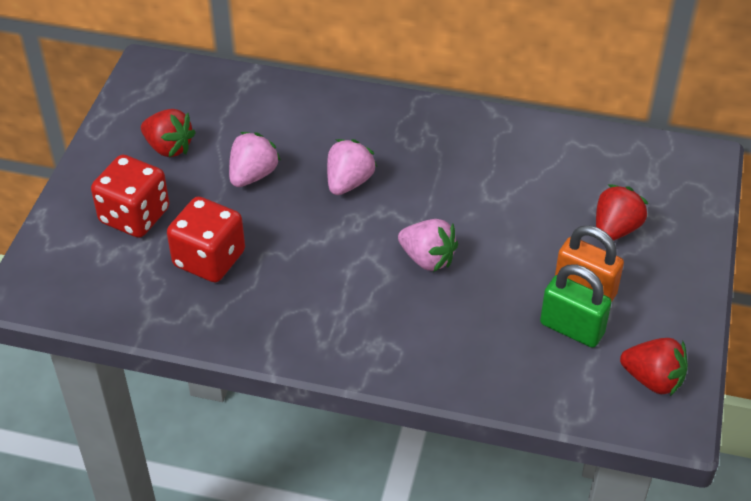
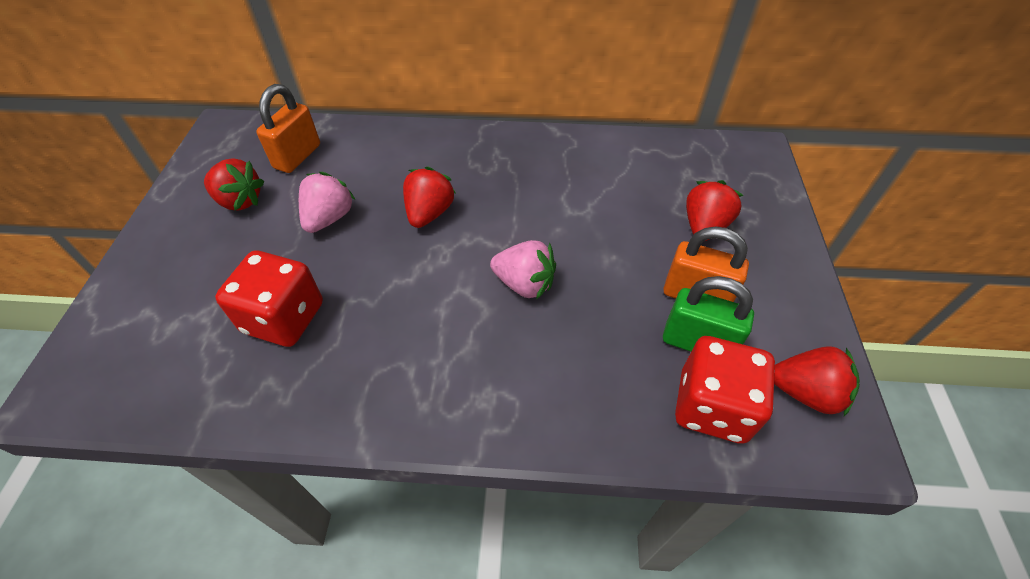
camera: 10 degrees left, 5 degrees up
(135, 216) = (199, 279): red dice -> red dice (712, 406)
(224, 108) = (297, 156): none -> orange padlock
(349, 182) = (429, 213): pink strawberry -> red strawberry

